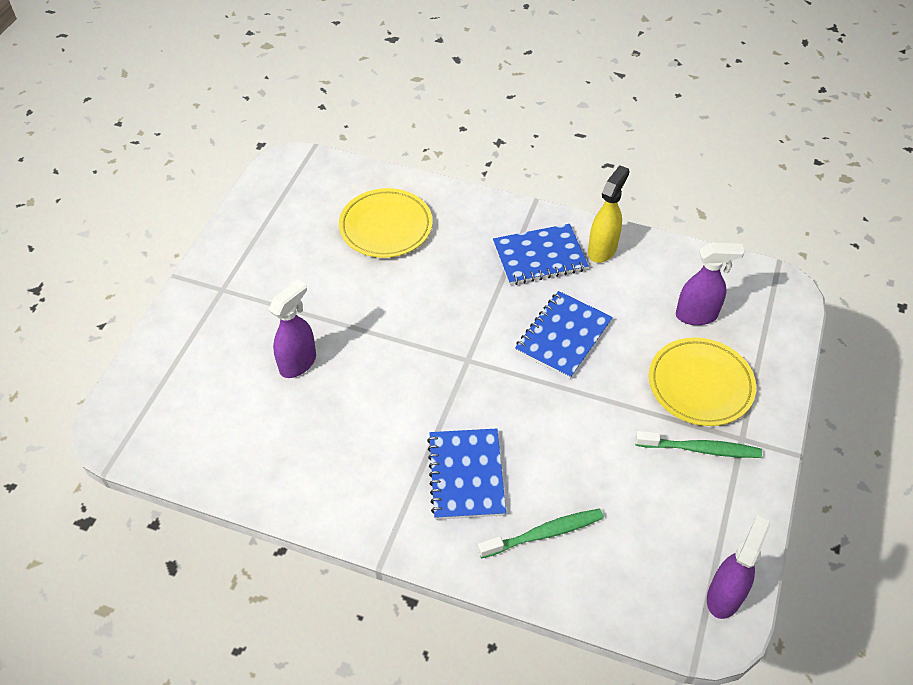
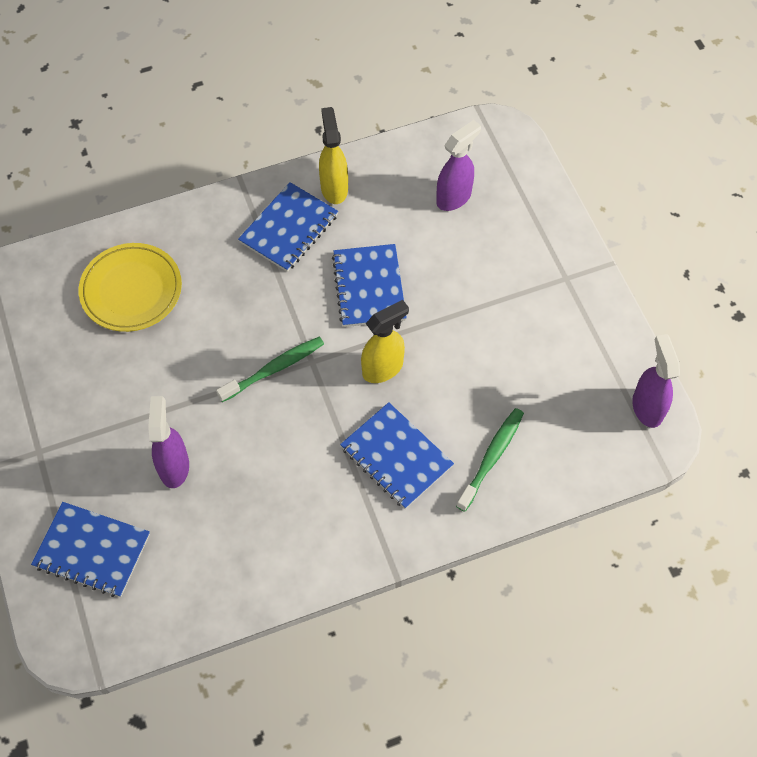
camera: 40 degrees left, 10 degrees up
(189, 379) = (92, 550): none -> blue notebook
(518, 402) = (383, 368): none -> yellow spray bottle
(700, 385) = (503, 255): yellow plate -> none
(700, 449) = (544, 308): green toothbrush -> green toothbrush (274, 369)

